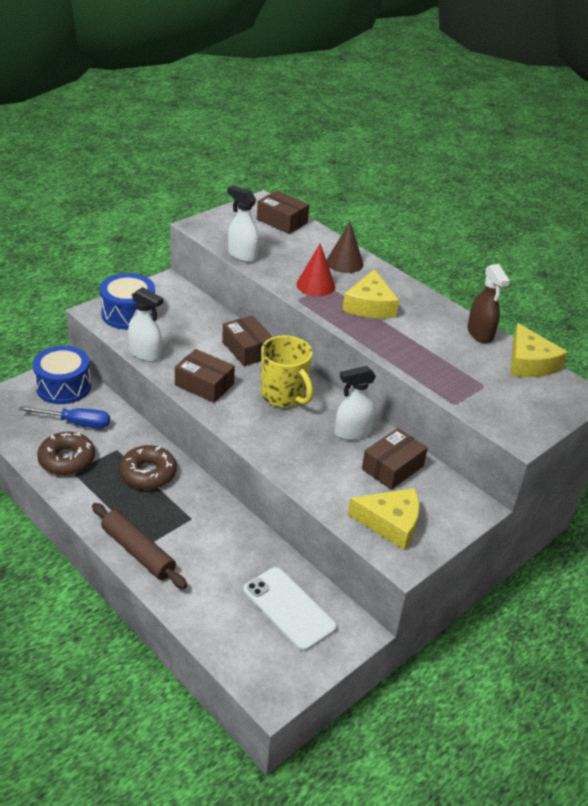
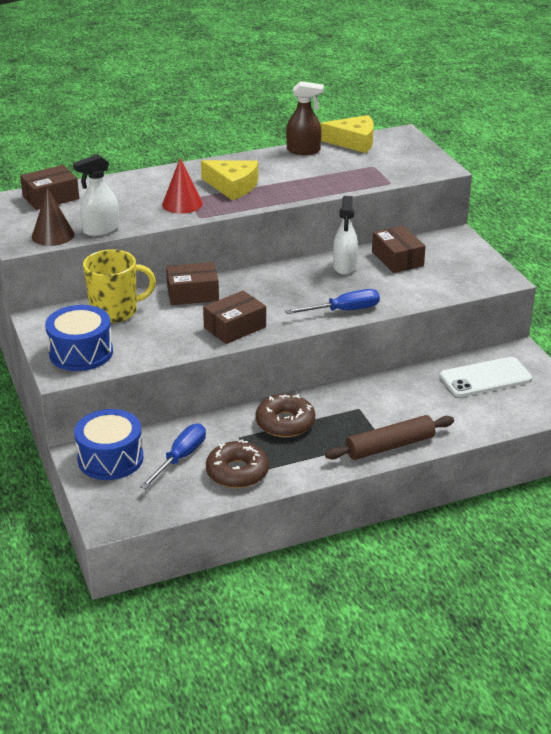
camera: 65 degrees left, 5 degrees down
(145, 354) = (163, 353): white spray bottle -> none
(268, 447) = (343, 310): none -> blue screwdriver
(284, 395) = (276, 288): yellow mug -> yellow mug (115, 311)
(344, 262) = (153, 182): brown cone -> brown cone (53, 235)
(390, 523) = (461, 275): yellow cheese -> none

